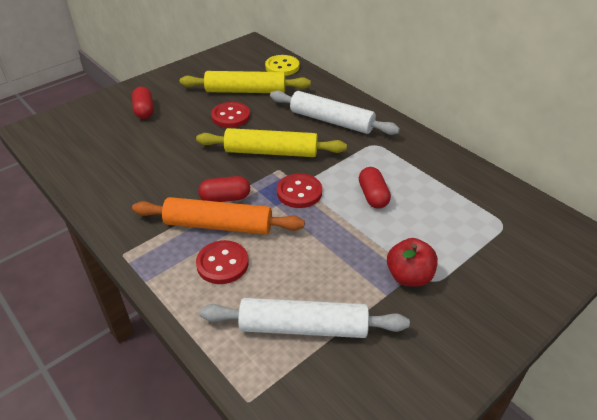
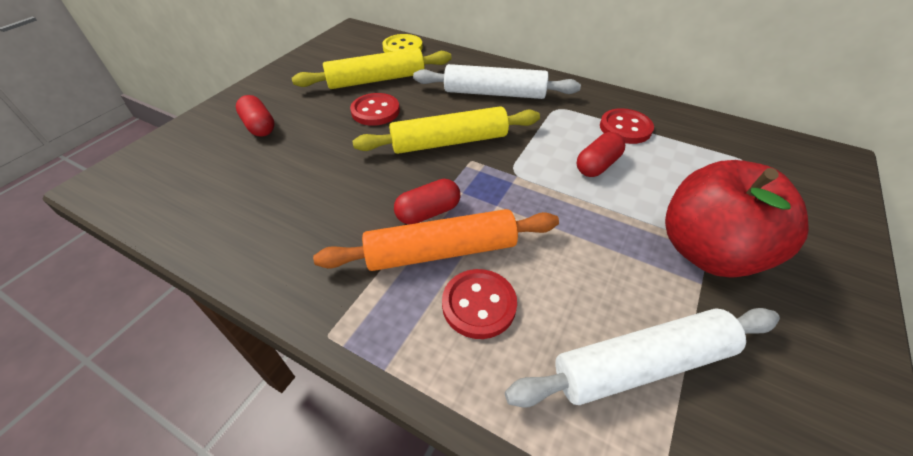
camera: 20 degrees left, 5 degrees up
(299, 192) = (513, 182): red button -> red button (625, 128)
(373, 196) = (597, 165): red capsule -> red capsule turned 75 degrees clockwise
(409, 276) = (707, 251): red apple -> red apple, size x1.77

